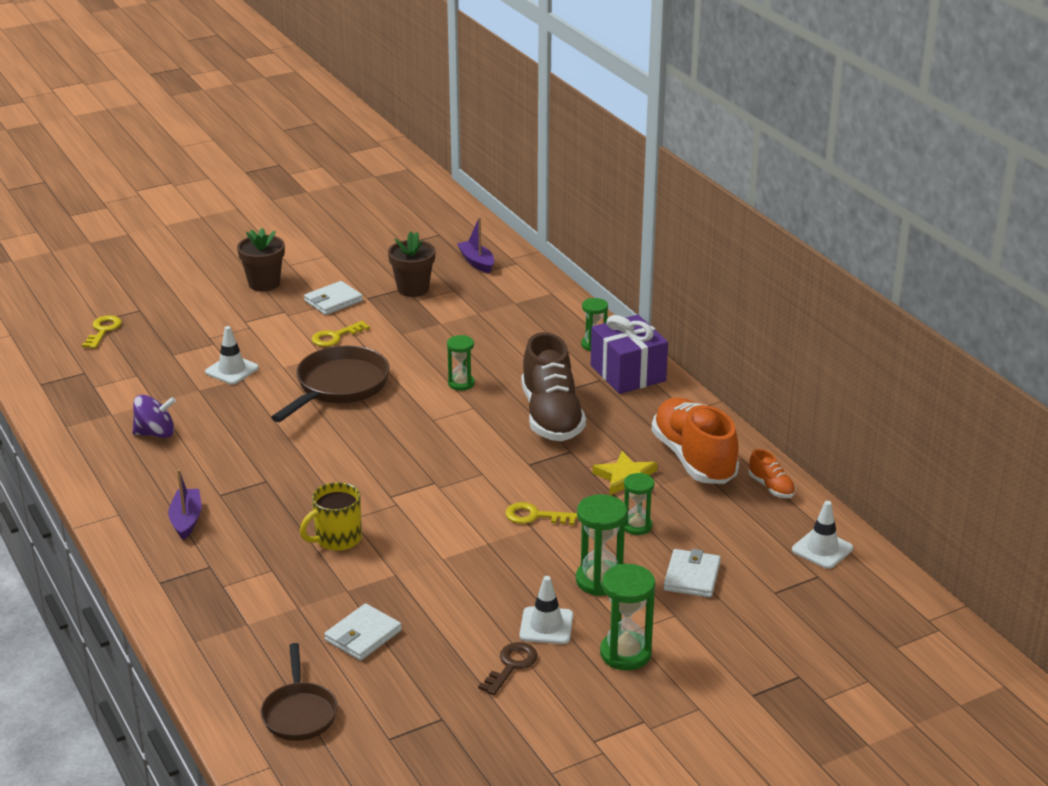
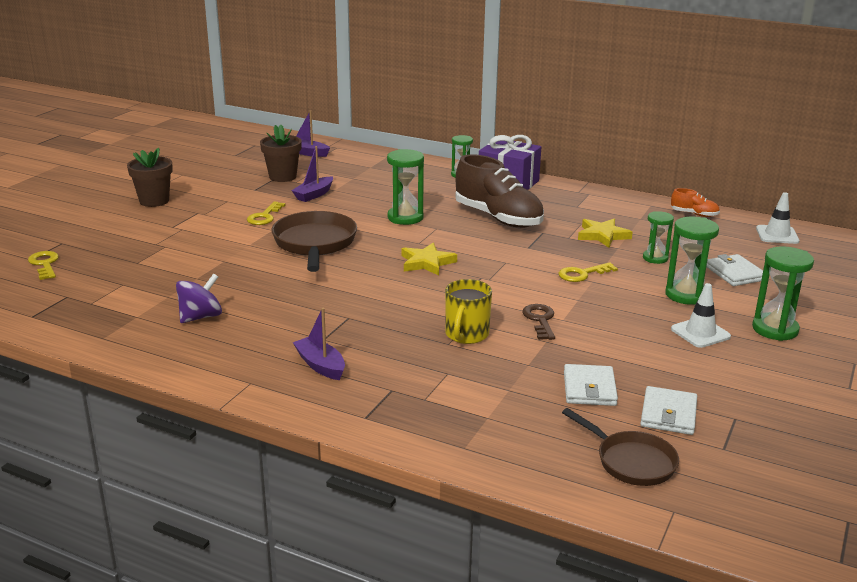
camera: 35 degrees left, 5 degrees down
(232, 370) = (207, 258): white traffic cone -> none
(333, 301) = (230, 197): white wallet -> white wallet (668, 414)
(408, 446) = (426, 263): none -> yellow star
(413, 323) = (314, 195): none -> purple boat
(461, 383) = (405, 217): green hourglass -> green hourglass, size x1.56
(511, 666) = (721, 365): brown key -> brown key (540, 320)
(693, 459) = (625, 214): orange shoe -> none

